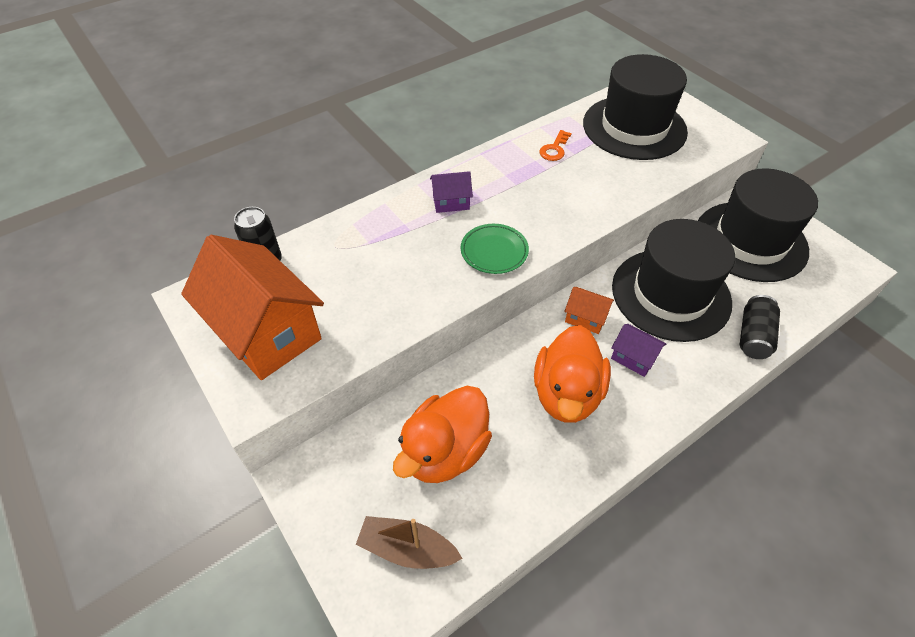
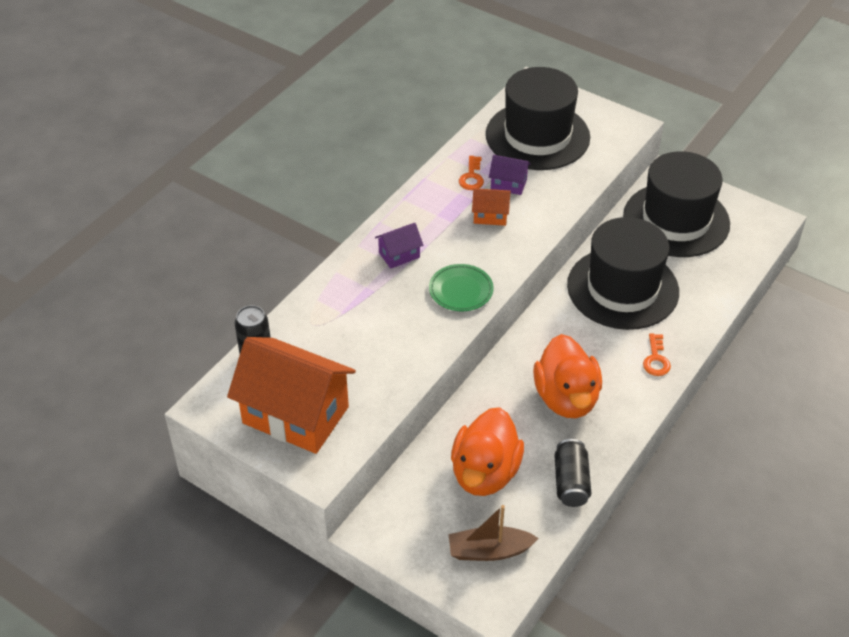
camera: 20 degrees left, 5 degrees down
(585, 318) = (557, 330): orange house -> orange house (490, 216)
(633, 358) = (610, 352): purple house -> purple house (508, 184)
(681, 380) = (656, 359): none -> orange key
(753, 336) = (703, 306): black can -> black can (571, 482)

